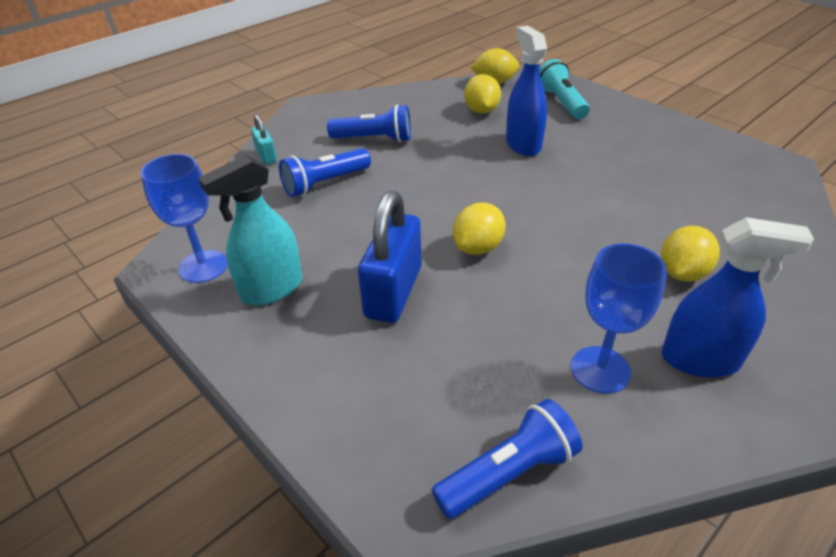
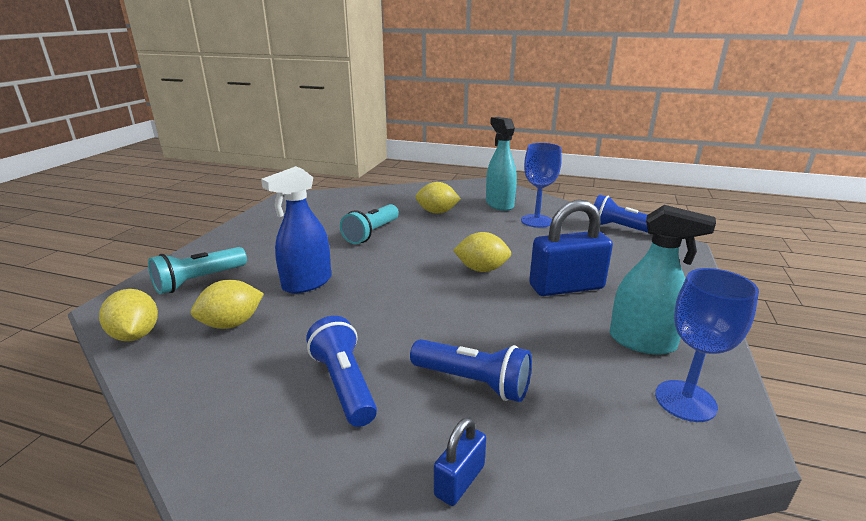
camera: 120 degrees left, 15 degrees down
(266, 156) = (459, 480): turquoise padlock -> blue padlock
(624, 199) = (371, 233): none -> turquoise flashlight
(700, 360) = (499, 204): blue spray bottle -> turquoise spray bottle

